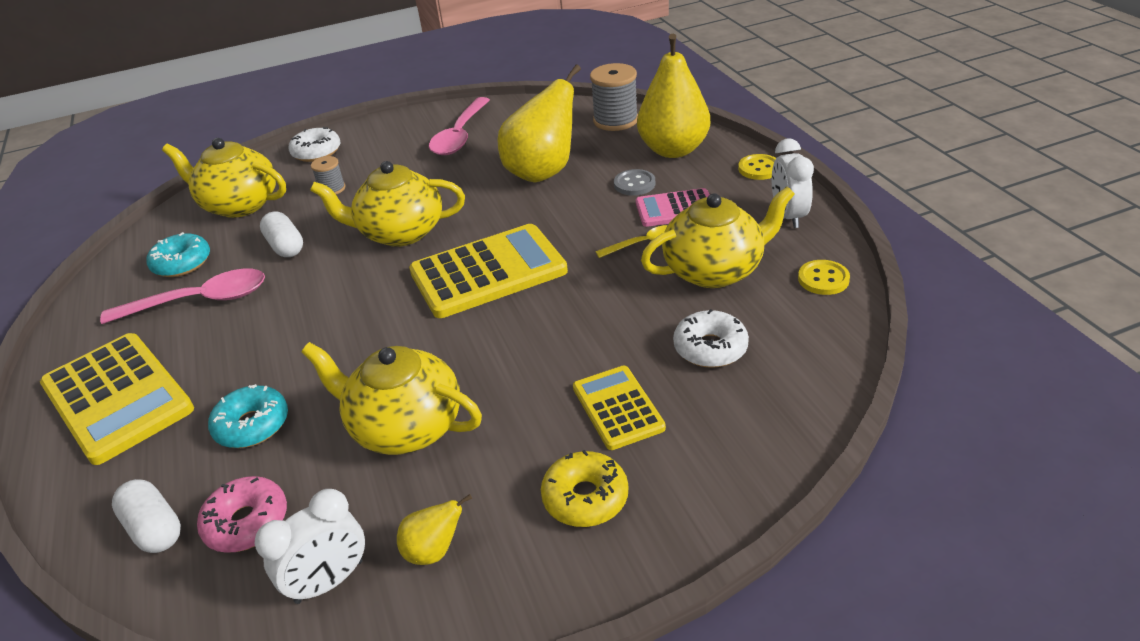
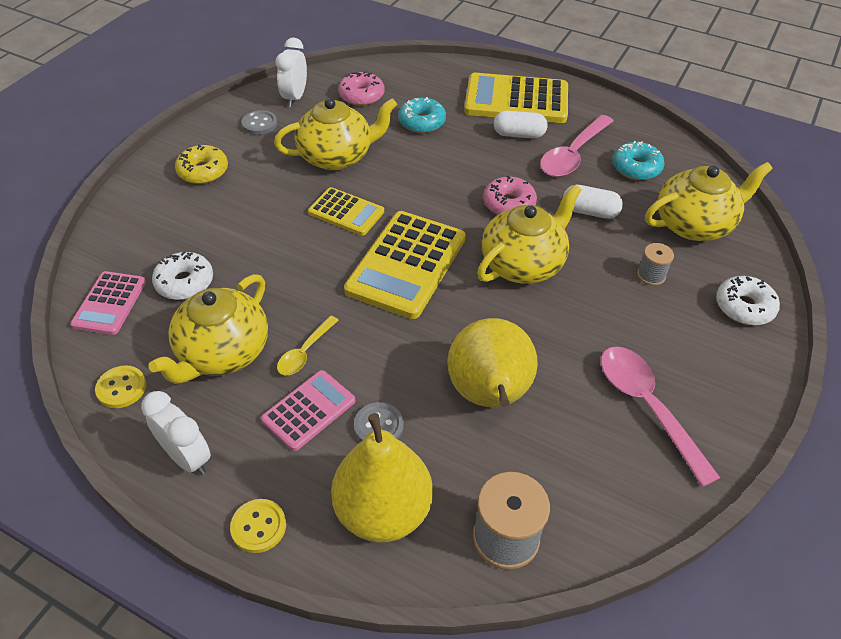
camera: 135 degrees right, 10 degrees up
(154, 528) = (400, 77): white capsule -> white capsule (519, 134)
(331, 283) = (509, 204): none -> pink donut
(434, 551) = (259, 124): yellow pear -> grey button
(618, 408) = (220, 218): yellow calculator -> yellow calculator (346, 212)
(805, 361) = (109, 303): none -> pink calculator

